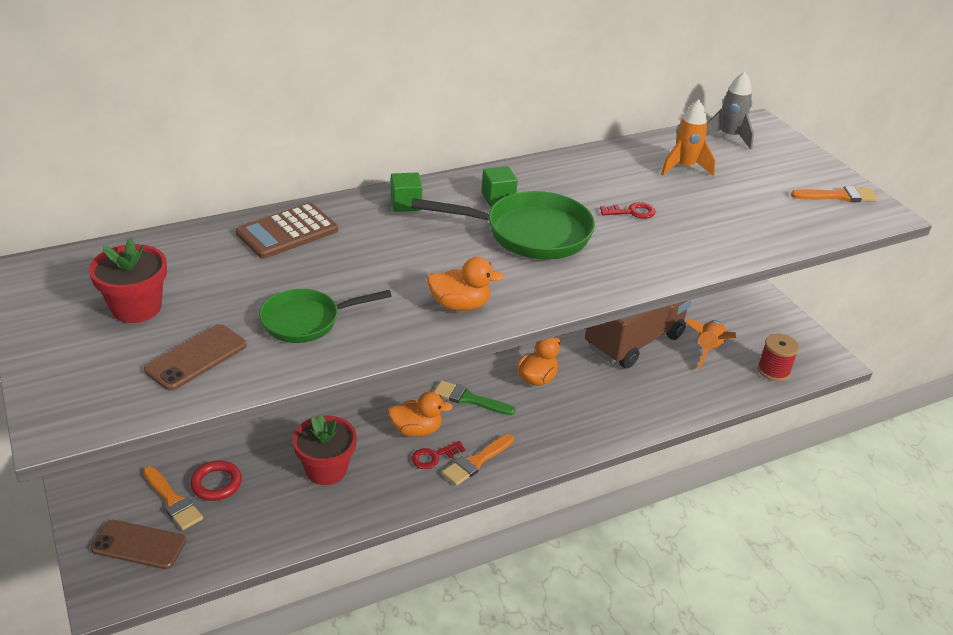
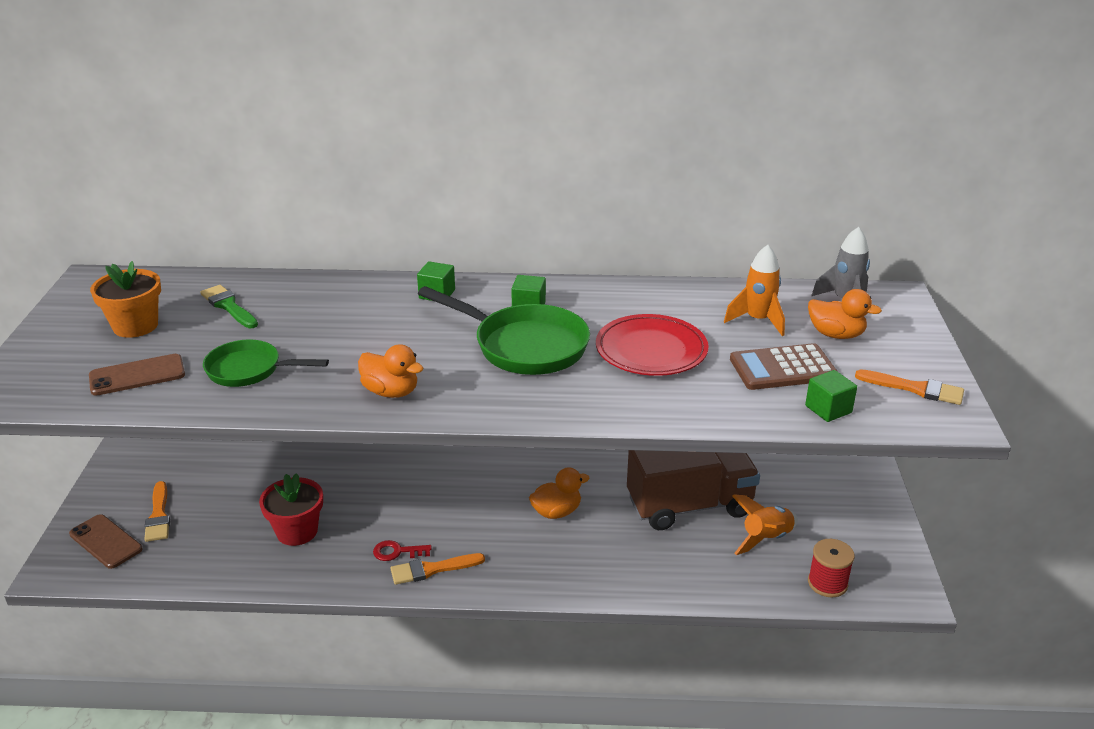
camera: 30 degrees right, 5 degrees down
(136, 308) = (135, 326): red flower pot -> orange flower pot
(216, 483) = (202, 513): red ring -> none
(287, 232) = (311, 294): brown calculator -> brown calculator (783, 368)
(416, 430) = (402, 523): orange duck -> orange duck (836, 334)
(469, 399) = (474, 511): green brush -> green brush (228, 306)
(632, 212) = (651, 350): red key -> red plate
(799, 227) = (828, 409): none -> green cube

